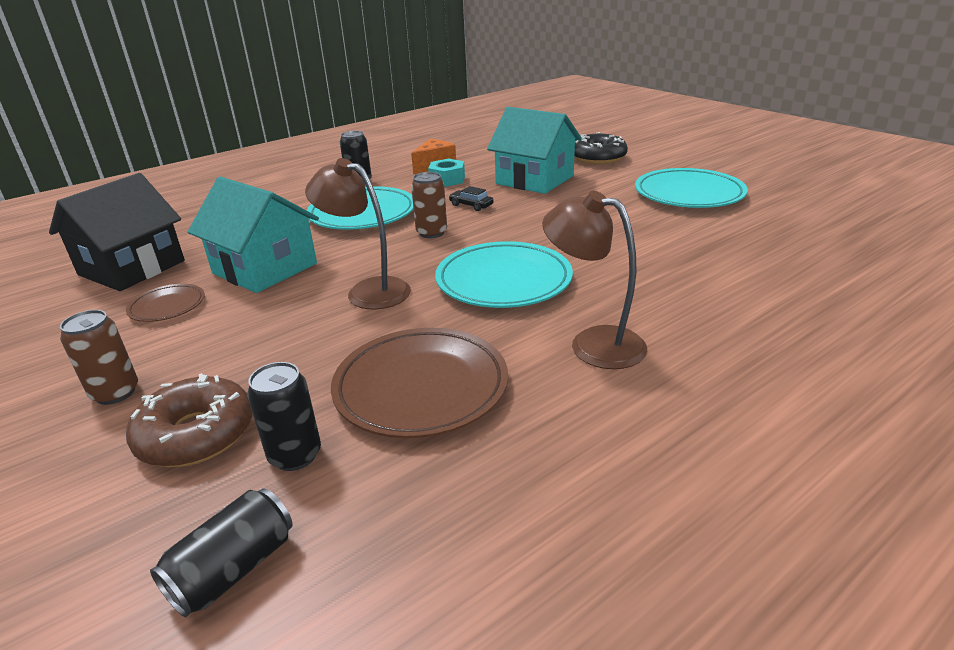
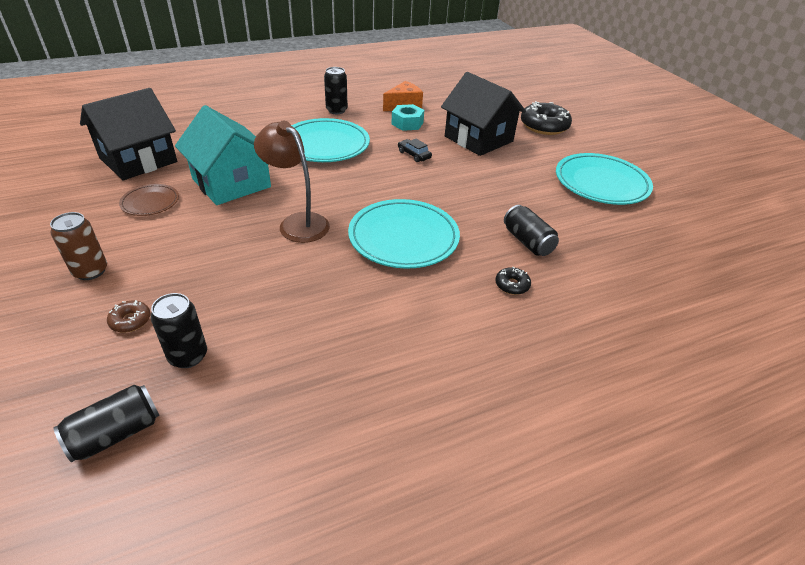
camera: 10 degrees right, 10 degrees up
(196, 434) = (130, 321): brown donut -> brown donut, size x0.47
(421, 387) = (297, 321): brown plate -> none
(431, 233) = (370, 176): brown can -> none
(535, 180) = (478, 139): turquoise house -> black house
(593, 343) = (443, 315): brown lamp -> none
(645, 258) = (527, 242): none -> black can
(653, 299) = (512, 285): none -> black donut

